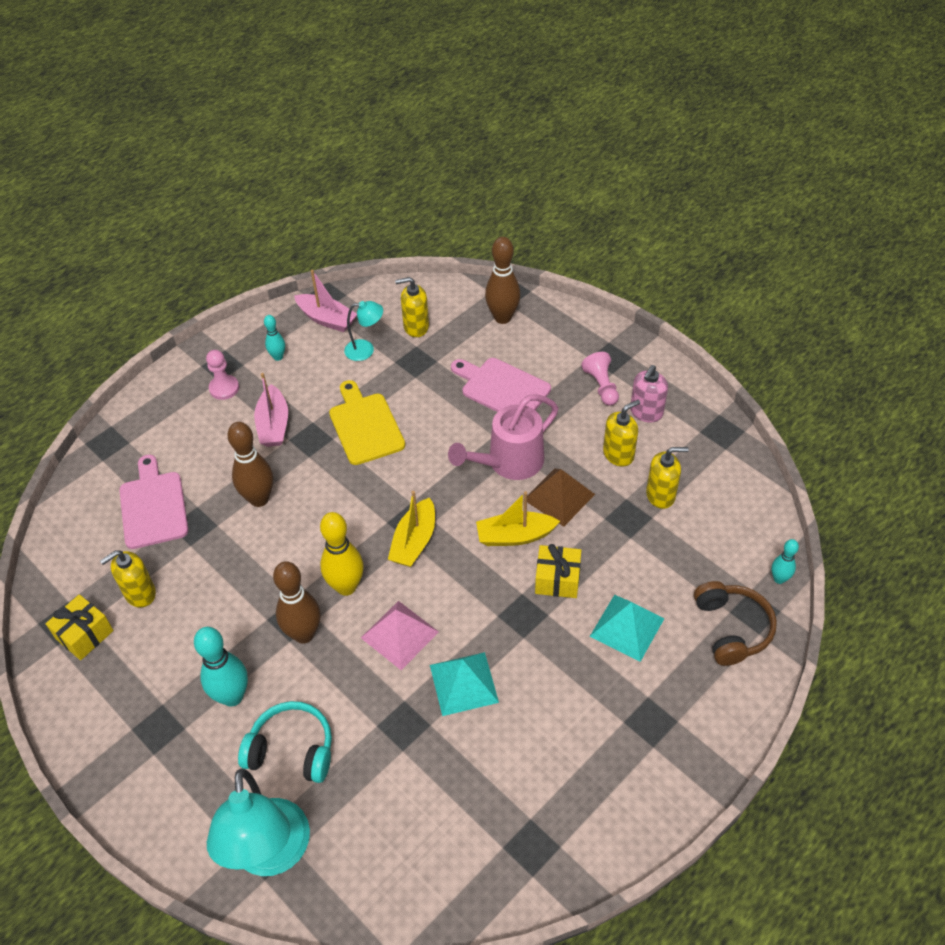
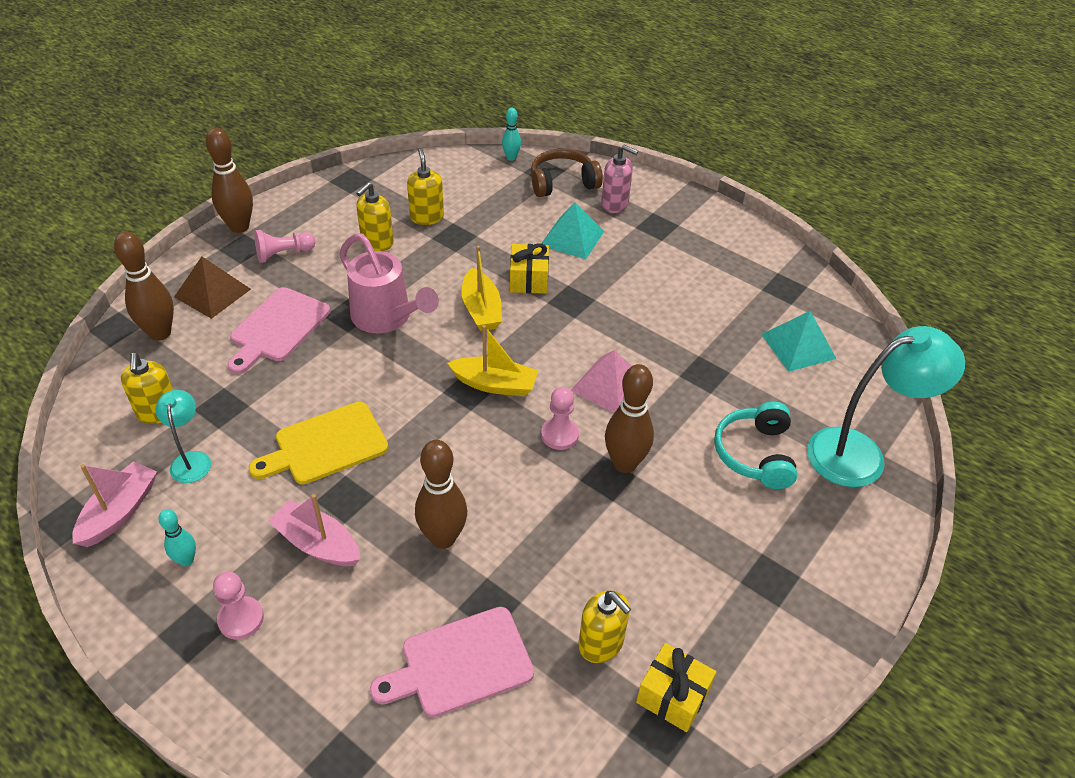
camera: 100 degrees left, 5 degrees down
(232, 696) = (713, 515): turquoise bowling pin -> none
(273, 425) = (317, 543): pink boat -> pink boat turned 135 degrees counterclockwise
(346, 586) = (559, 435): yellow bowling pin -> pink pawn
(463, 683) = (651, 336): turquoise pyramid -> turquoise pyramid (798, 346)
(559, 497) = (431, 281): brown pyramid -> brown pyramid (212, 293)
(618, 454) = (377, 242): yellow soap dispenser -> yellow soap dispenser turned 105 degrees counterclockwise
(641, 353) = (239, 227): none -> brown bowling pin
(646, 412) = (323, 224): pink soap dispenser -> pink soap dispenser (615, 204)

